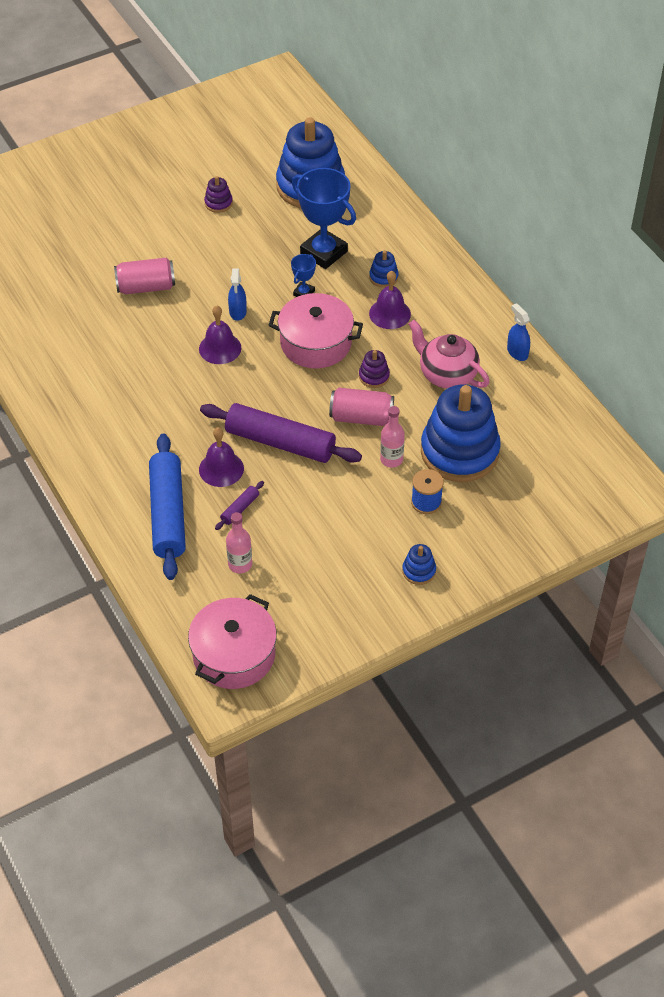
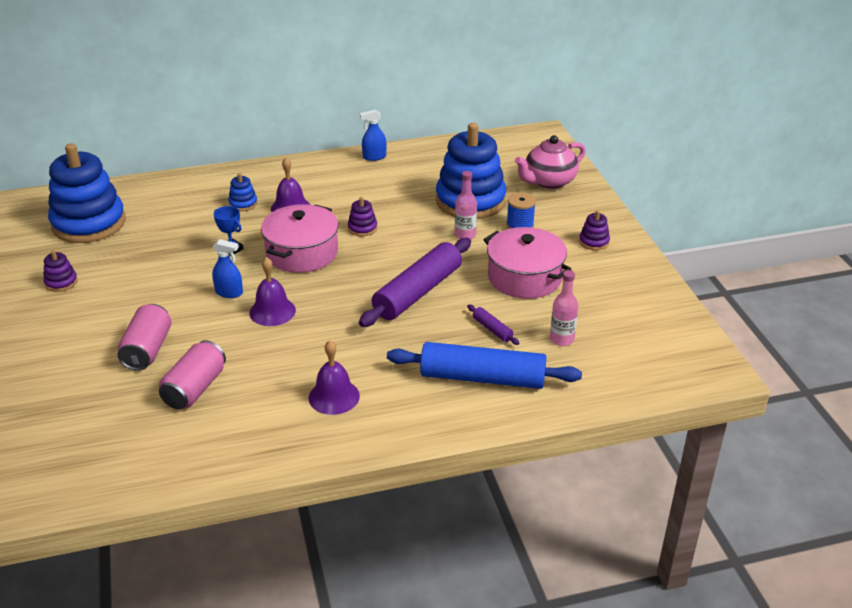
camera: 75 degrees left, 15 degrees down
(221, 469) = (436, 334): purple bell -> purple bell (334, 396)
(234, 654) = (670, 359): pink pot -> pink pot (524, 277)
(324, 252) = (186, 230): blue trophy -> none
(361, 417) = (408, 242): pink can -> pink can (195, 389)
(419, 571) = (594, 242): blue stacking toy -> purple stacking toy
(447, 374) = (380, 192): pink teapot -> pink teapot (549, 181)

